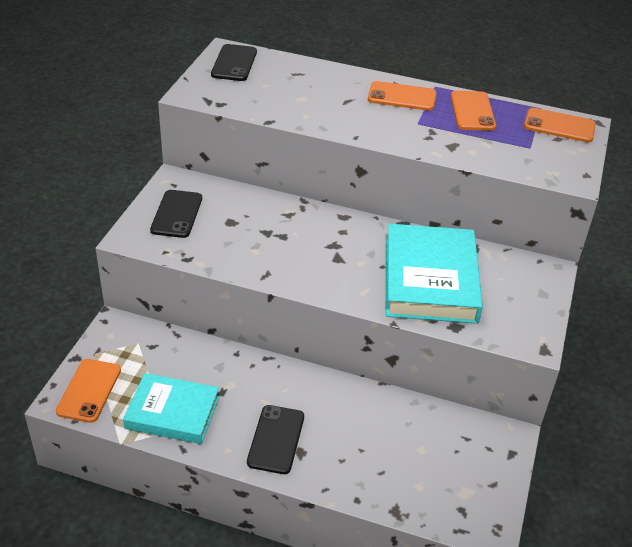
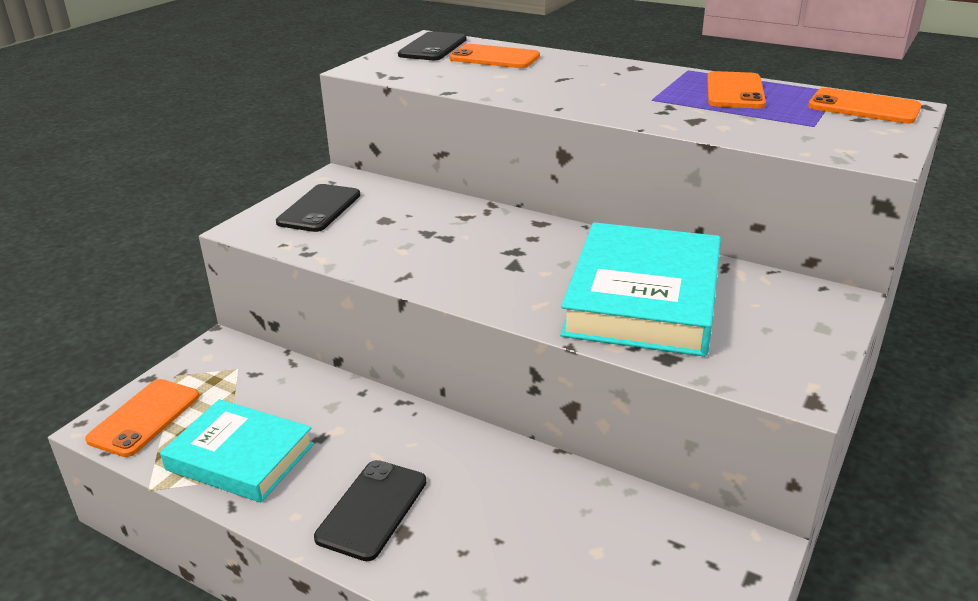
camera: 15 degrees right, 10 degrees down
(402, 97) = (638, 77): orange phone -> orange phone (494, 58)

